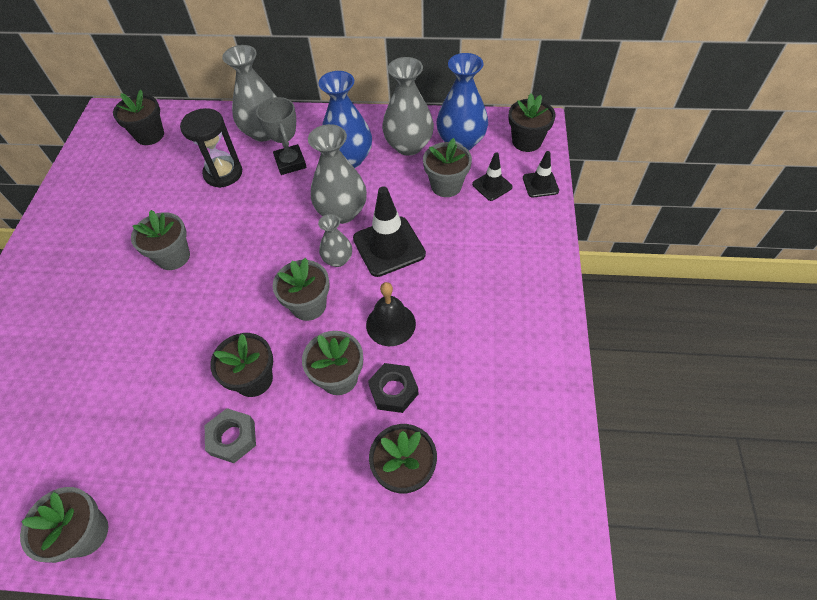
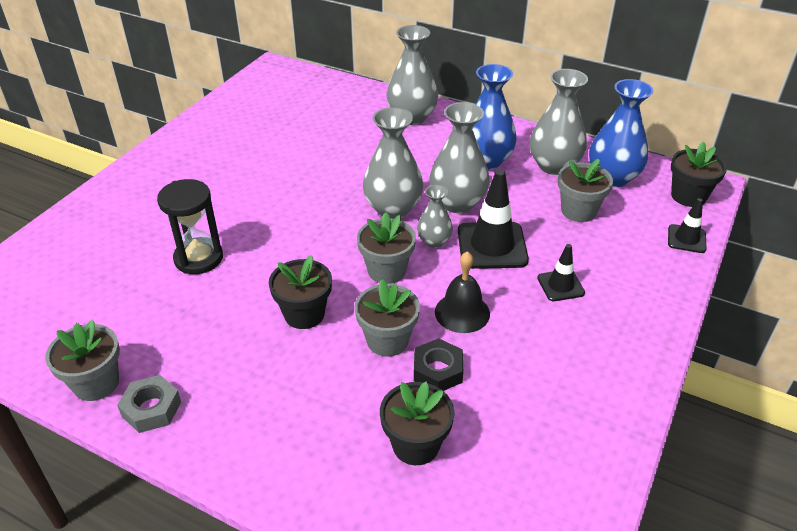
camera: 20 degrees right, 15 degrees down
(150, 135) = (304, 92): black flower pot -> none
(173, 256) = (278, 193): grey flower pot -> none
(223, 173) = (357, 140): black hourglass -> black hourglass (198, 258)
(232, 438) = (261, 355): grey nut -> grey nut (151, 409)
(287, 237) = (393, 209): none -> grey vase
(290, 163) = (425, 148): grey trophy -> none
(492, 186) = (630, 225): black traffic cone -> black traffic cone (560, 285)

